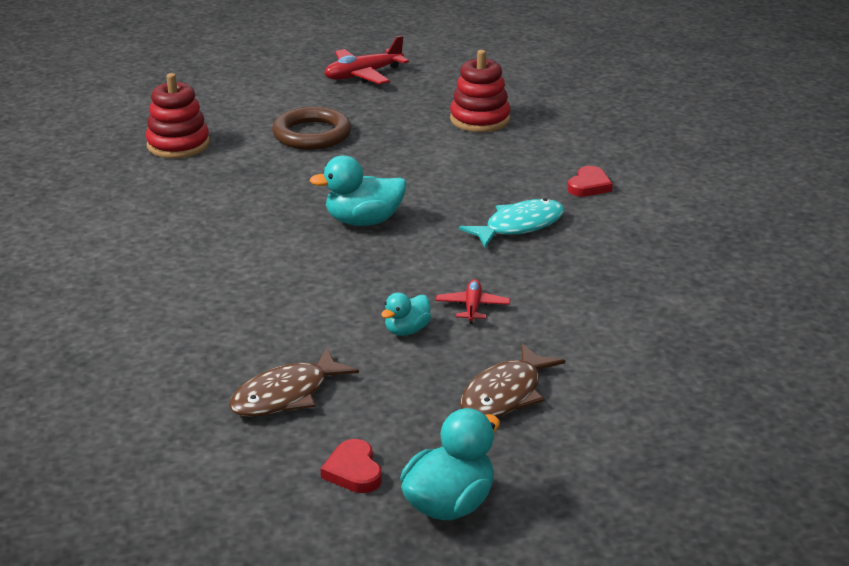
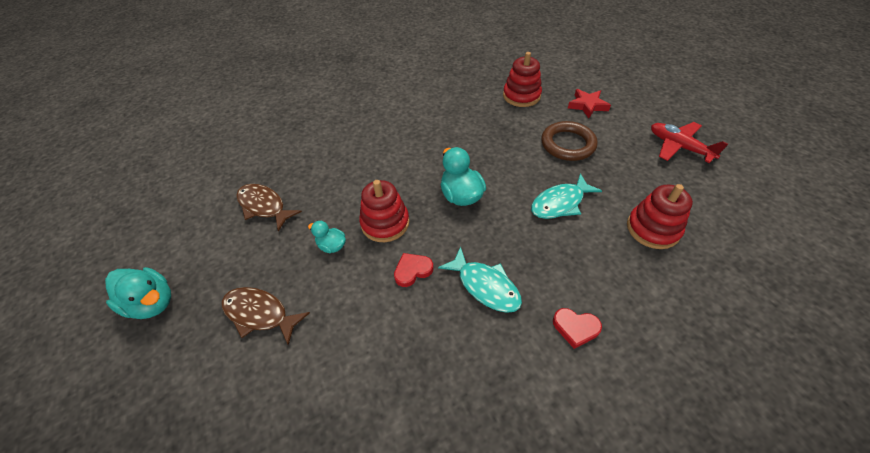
camera: 80 degrees right, 20 degrees up
(242, 106) = (587, 105): none -> red star
(353, 471) = (192, 251): red heart -> red heart (412, 270)
(384, 284) = (385, 223): none -> red stacking toy
(414, 160) = (560, 203): none -> turquoise fish
(472, 307) = (364, 276): red plane -> none

